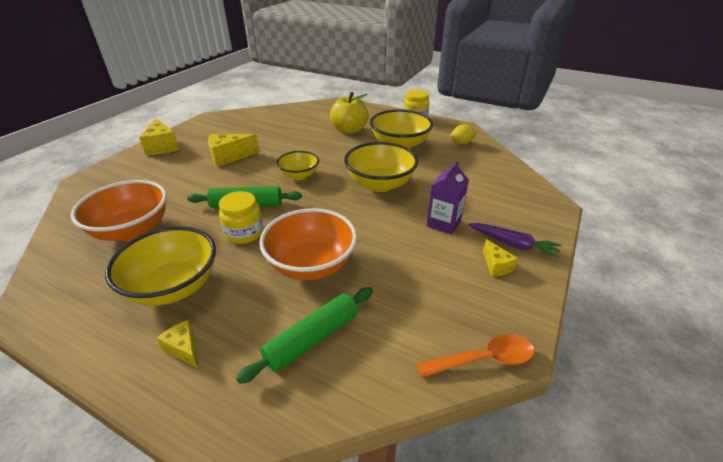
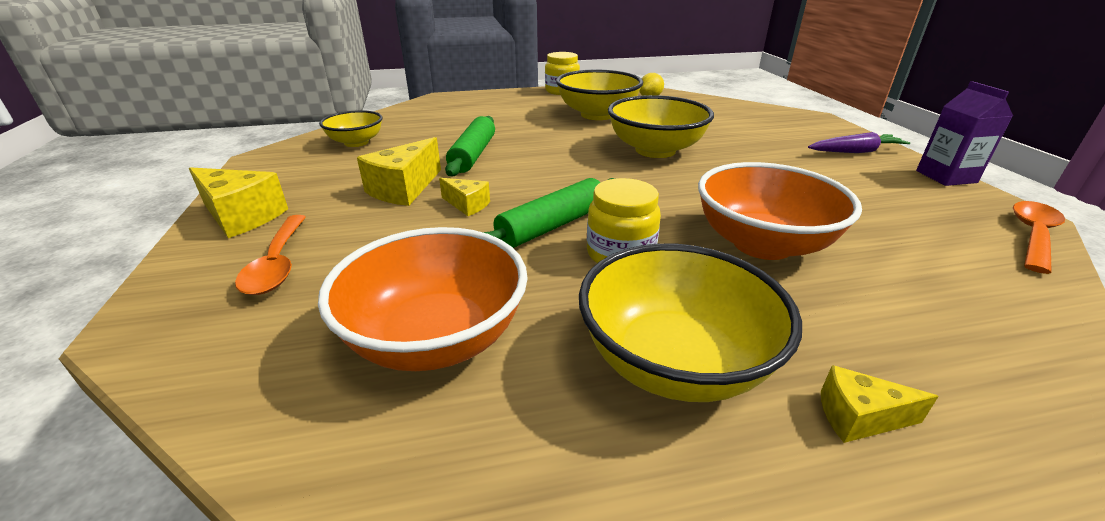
camera: 40 degrees left, 5 degrees down
(141, 174) = (278, 264): none -> orange spoon
(299, 175) = (551, 173): yellow bowl -> yellow bowl (356, 142)
(312, 338) = (922, 305): green rolling pin -> green rolling pin (473, 155)
(349, 130) = (513, 117): yellow apple -> none
(443, 223) = (779, 158): purple carton -> purple carton (946, 177)
(496, 266) = (882, 170): yellow cheese -> yellow cheese (467, 205)

